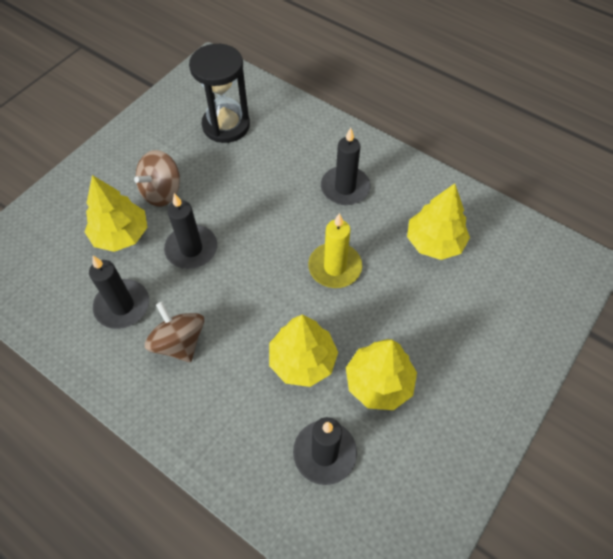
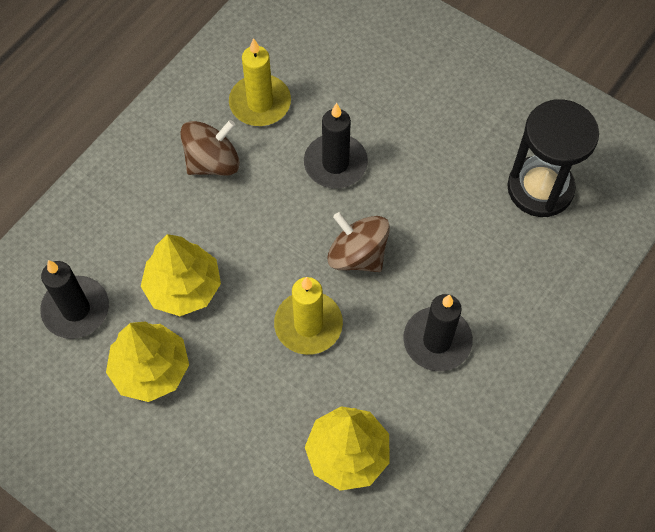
camera: 90 degrees right, 5 degrees up
(121, 234) = (355, 89): yellow tree -> none
(122, 306) = (260, 103): black candle -> yellow candle
(162, 192) = (420, 124): brown spinning top -> brown spinning top (357, 255)

